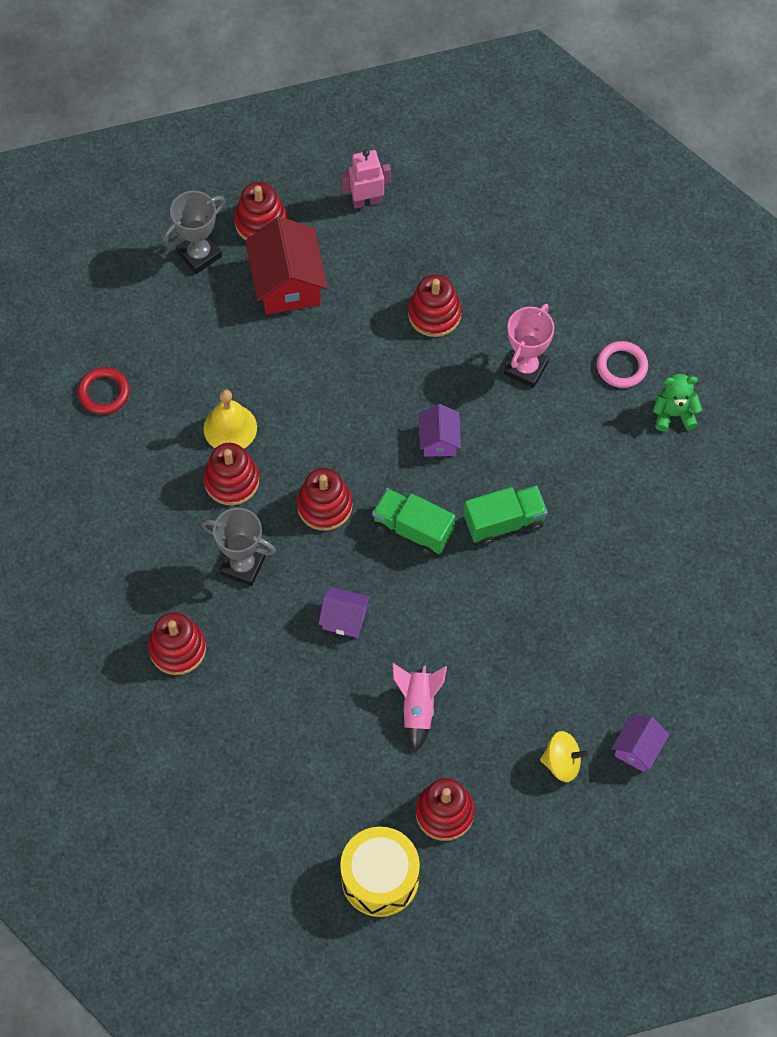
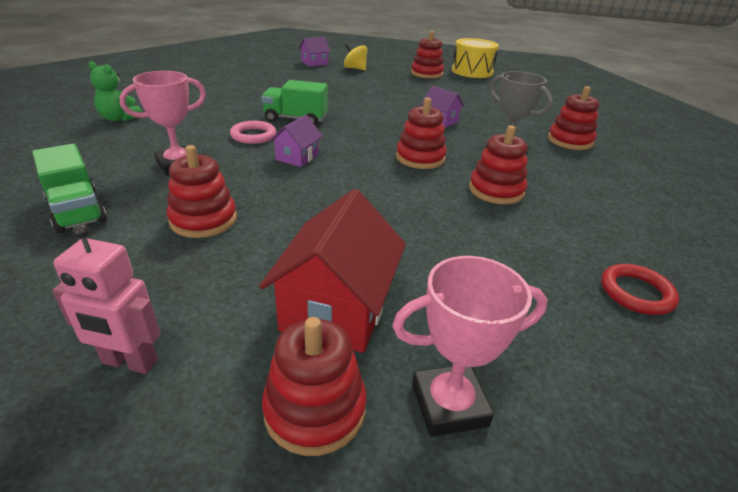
camera: 155 degrees left, 30 degrees down
(199, 254) = (449, 405): grey trophy -> pink trophy
(230, 428) = (483, 219): yellow bell -> none
(413, 529) = (361, 133): green truck -> green truck (77, 211)
(418, 708) = (416, 92): pink rocket -> none
(622, 366) = (109, 143): pink ring -> pink ring (253, 135)

